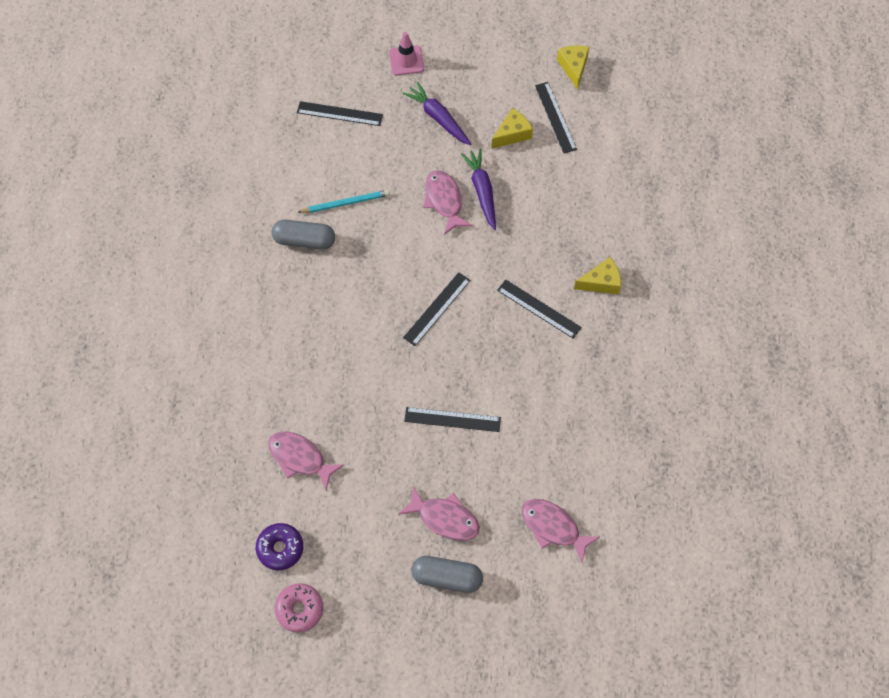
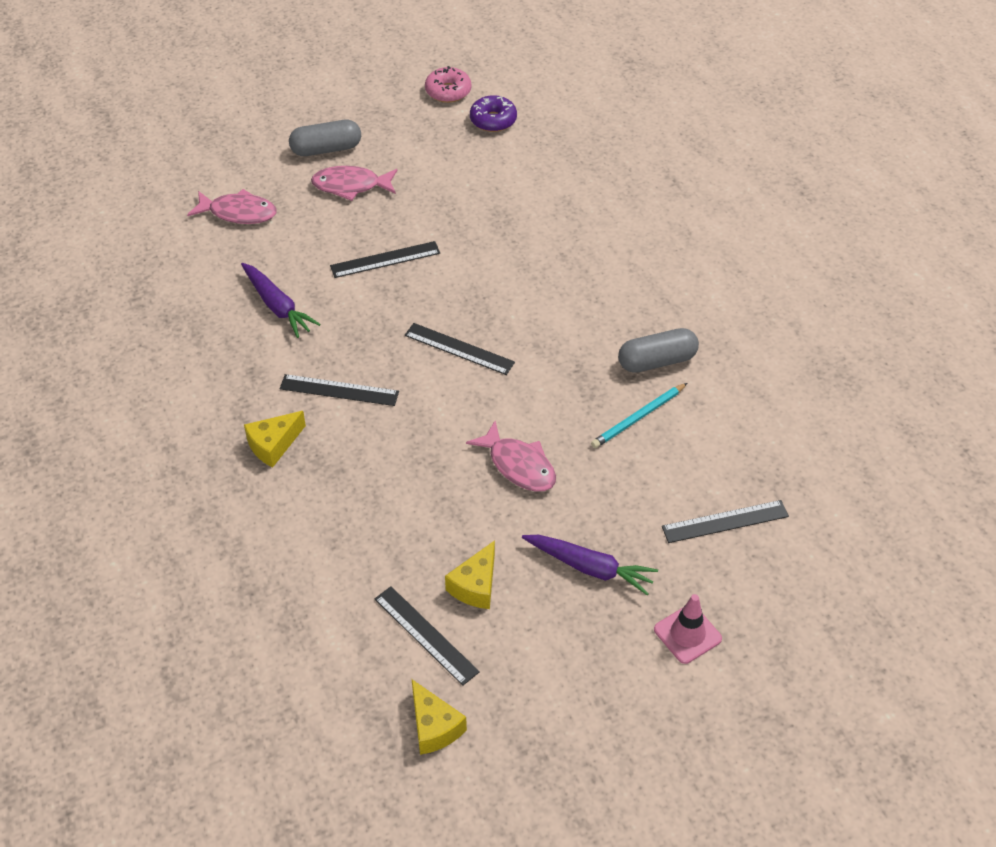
camera: 155 degrees right, 15 degrees down
(300, 458) = (520, 182): pink fish -> none
(437, 309) = (459, 349): black ruler -> black ruler turned 75 degrees counterclockwise
(482, 191) = (477, 495): purple carrot -> purple carrot (277, 306)

